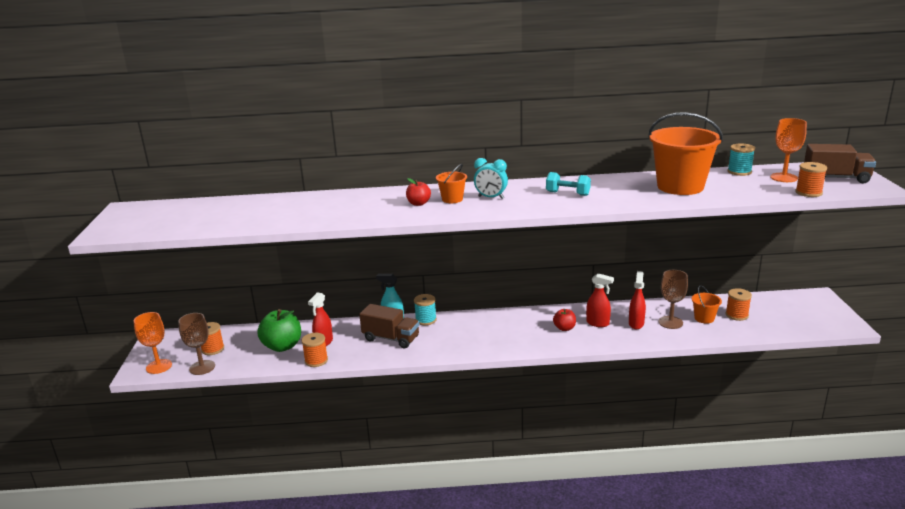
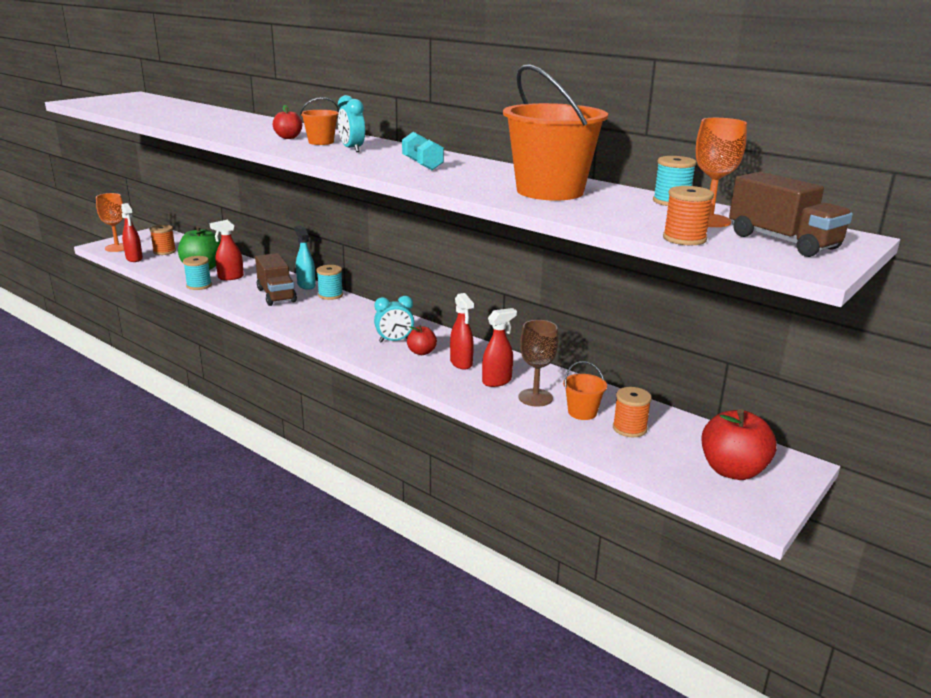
camera: 40 degrees right, 0 degrees up
(202, 367) = (134, 259): brown goblet -> red spray bottle
(316, 360) = (199, 285): orange spool -> turquoise spool
(534, 329) = (394, 341): none -> turquoise clock
(806, 312) = (732, 470): none -> red apple

